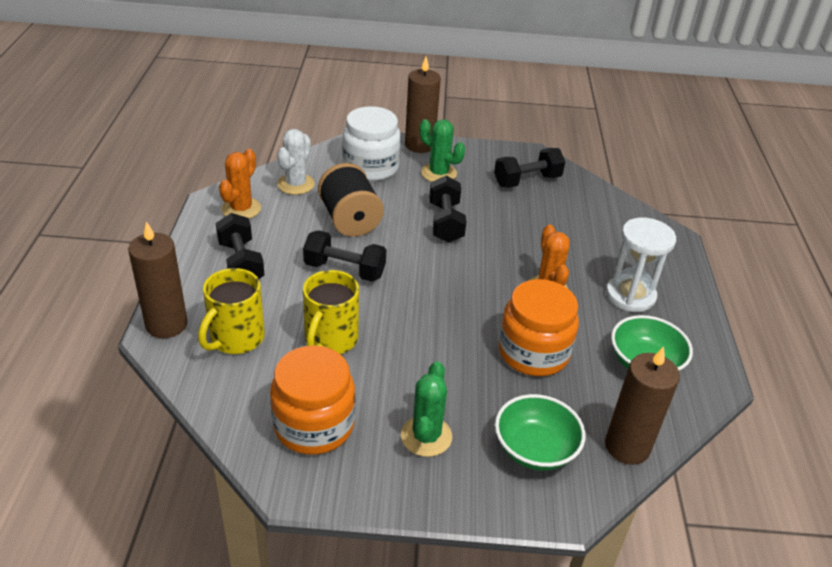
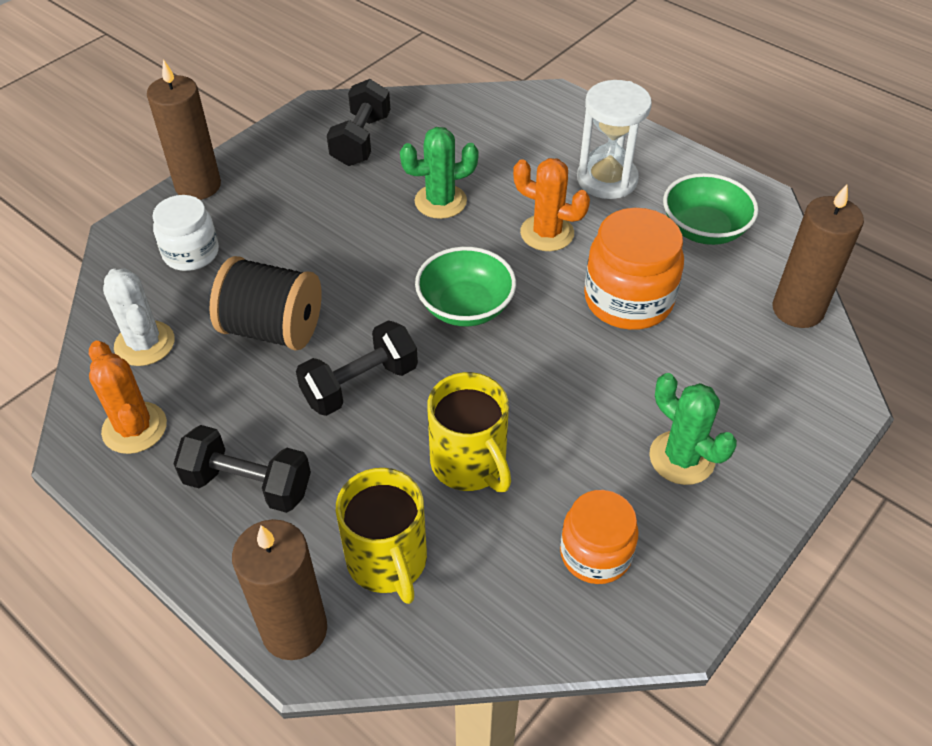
camera: 50 degrees left, 10 degrees up
(314, 425) = (595, 553): orange jar -> orange jar, size x0.66
(371, 167) = (191, 253): white jar -> white jar, size x0.66
(438, 173) = (270, 201): green cactus -> green cactus (440, 201)
(445, 222) = (364, 247): black dumbbell -> none
(535, 449) = (757, 379): green bowl -> green bowl (465, 307)

